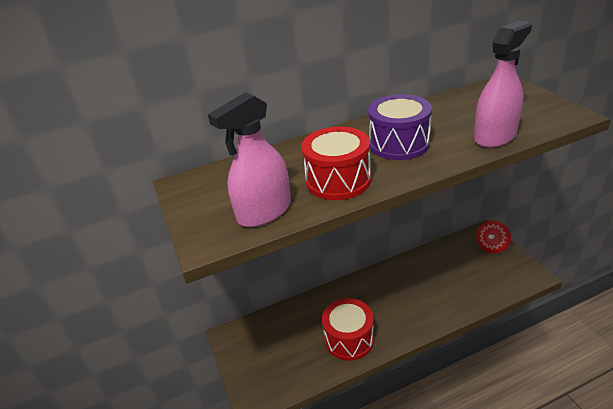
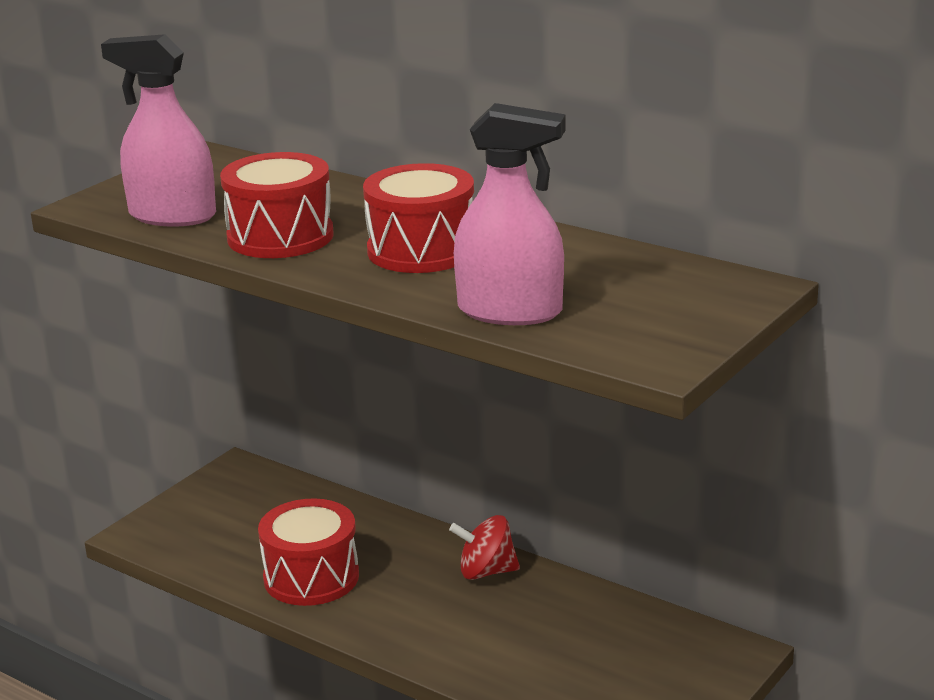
camera: 55 degrees right, 10 degrees down
(399, 144) = (421, 250): purple drum -> red drum
(491, 246) = (702, 672): red spinning top -> red spinning top (486, 572)

